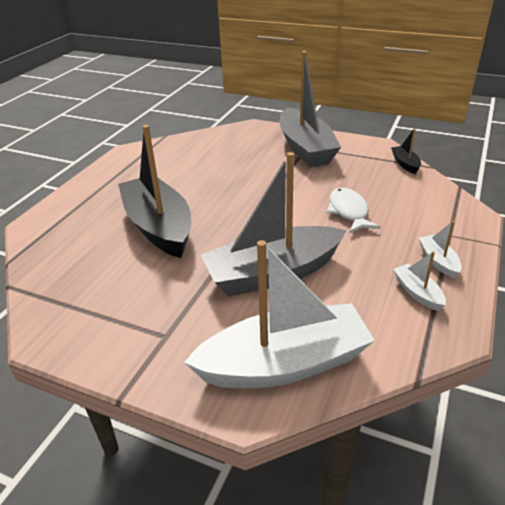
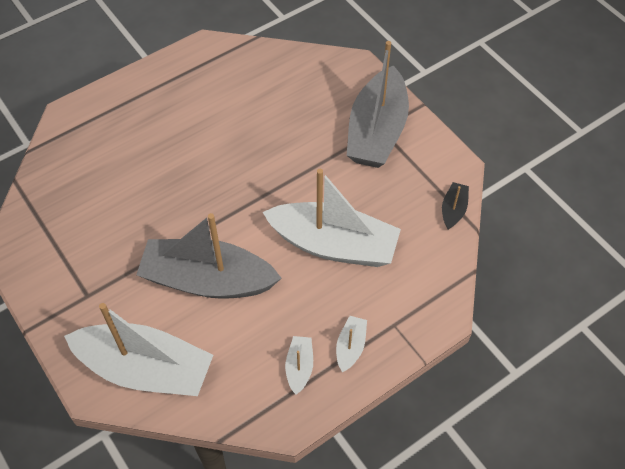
camera: 30 degrees right, 20 degrees up
(159, 227) = (161, 173): black boat -> none
(349, 211) = (333, 245): white fish -> white boat

